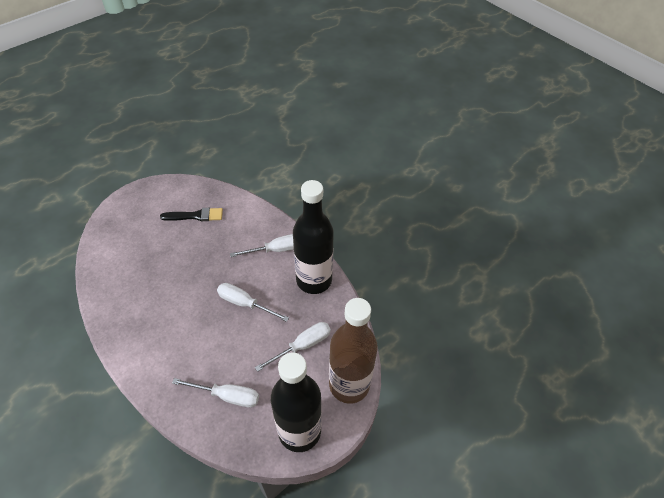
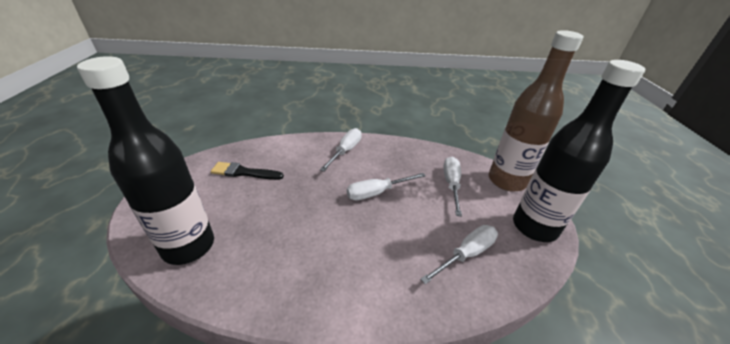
camera: 50 degrees left, 15 degrees down
(195, 216) = (244, 172): black brush -> black brush turned 120 degrees counterclockwise
(314, 280) = (396, 150): black bottle -> black bottle (189, 246)

